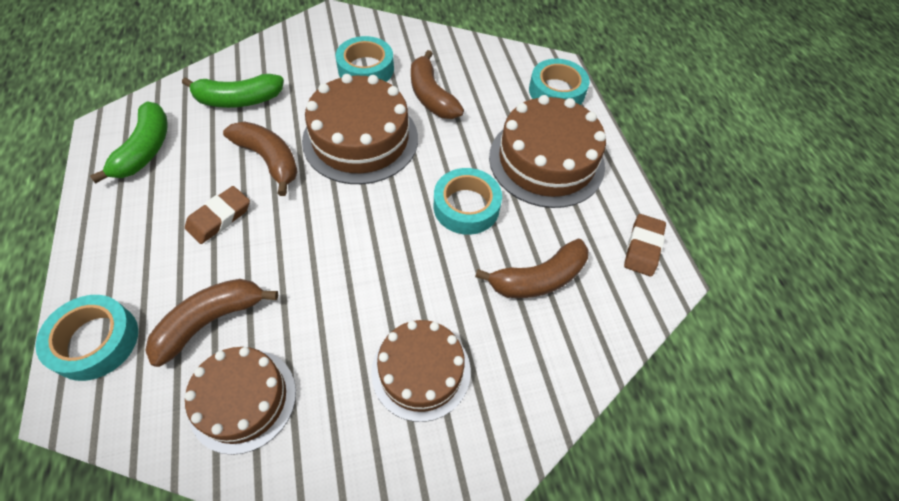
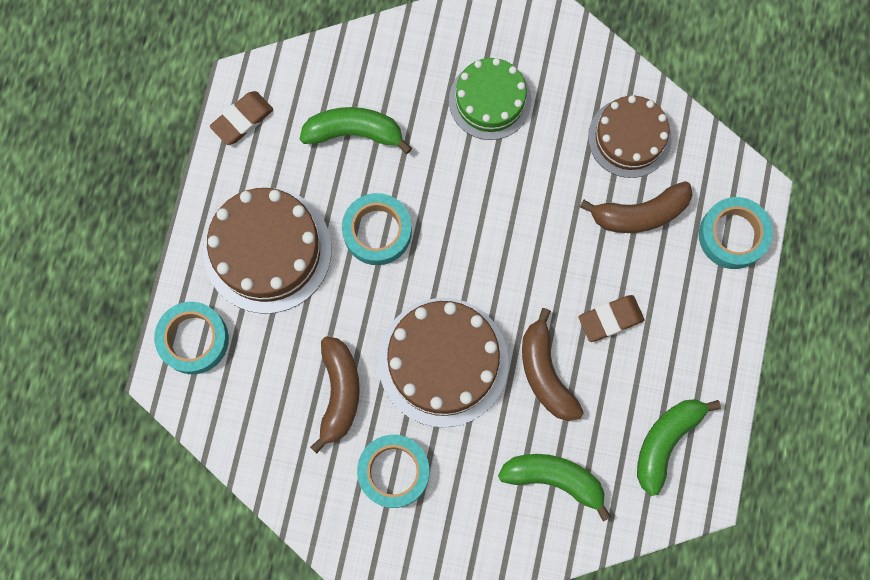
camera: 150 degrees left, 20 degrees up
(421, 371) = (490, 100): brown cake -> green cake
(538, 278) = (354, 132): brown banana -> green banana

